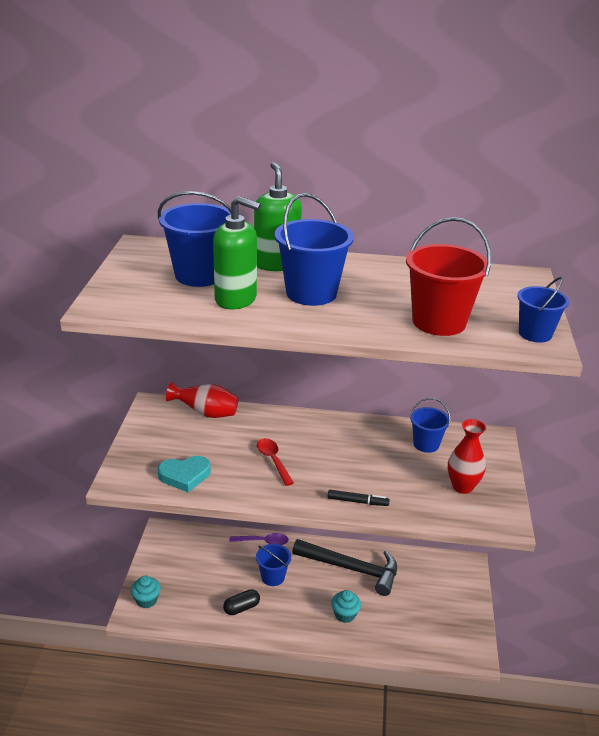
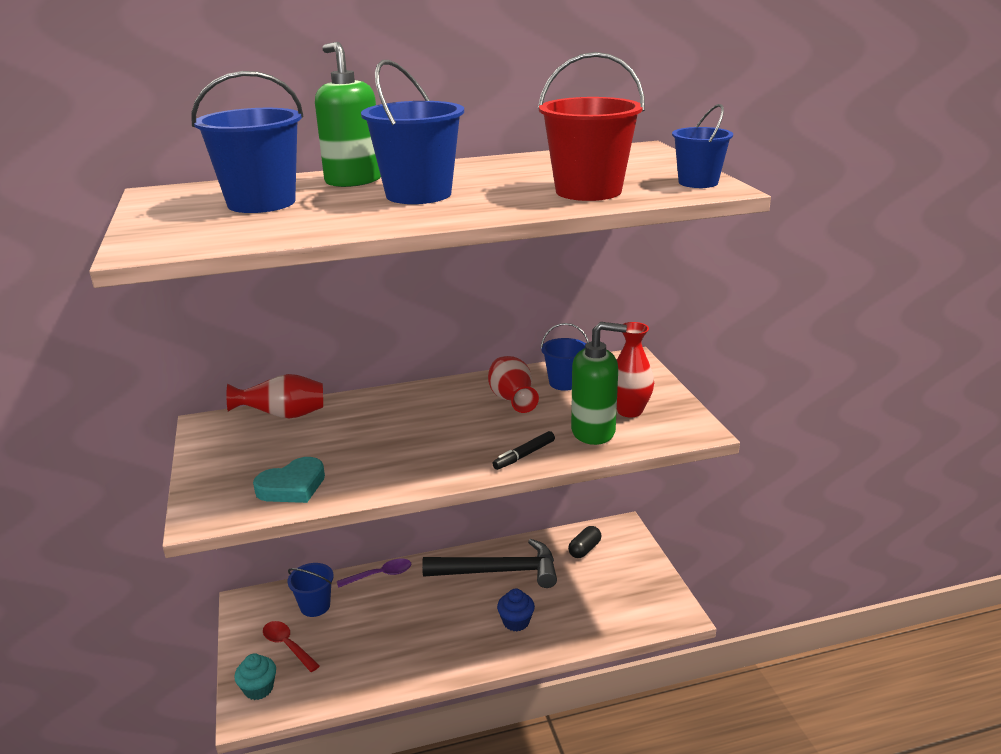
camera: 20 degrees left, 5 degrees down
(236, 299) = (328, 213): green soap dispenser -> green soap dispenser (593, 432)
(241, 608) = (388, 656): black capsule -> black capsule (584, 549)
(273, 460) = (397, 442): red spoon -> red spoon (287, 645)
(273, 577) = (410, 609): blue bucket -> blue bucket (315, 606)
(345, 614) = (516, 622): turquoise cupcake -> blue cupcake
(357, 501) = (524, 455): black marker -> black marker turned 150 degrees clockwise
(376, 449) = (512, 400): none -> red vase

